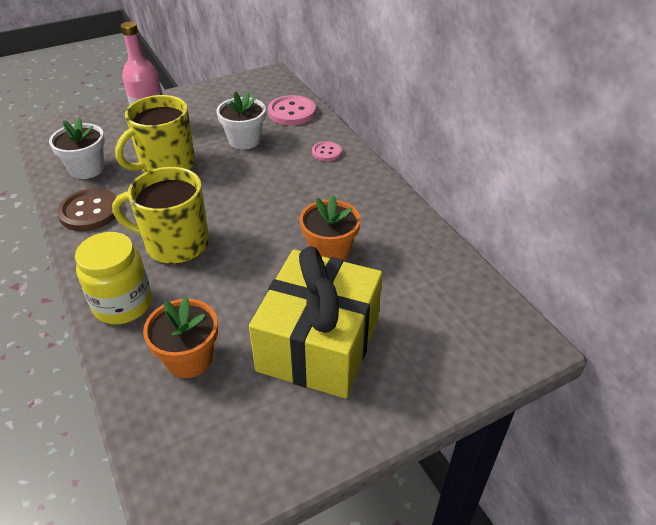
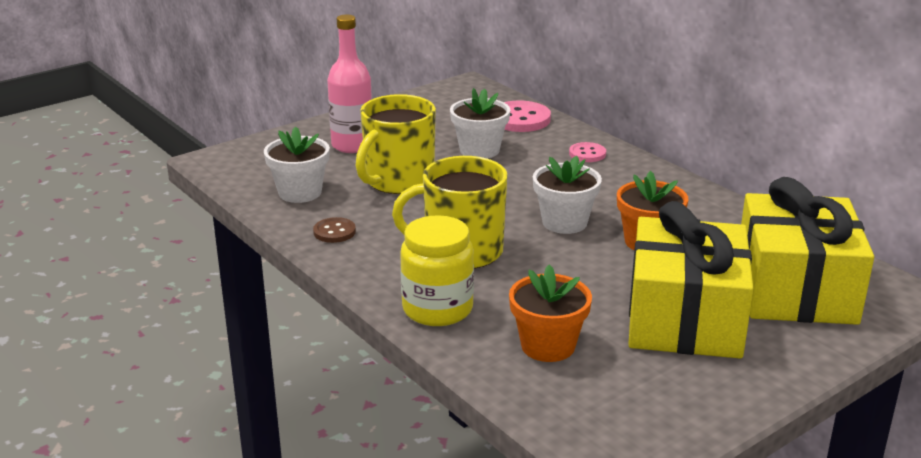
camera: 10 degrees left, 15 degrees down
(90, 212) = (334, 232): brown button -> brown button, size x0.57
(272, 223) = (564, 222): none -> white flower pot
(430, 322) = (795, 290): none -> yellow gift

